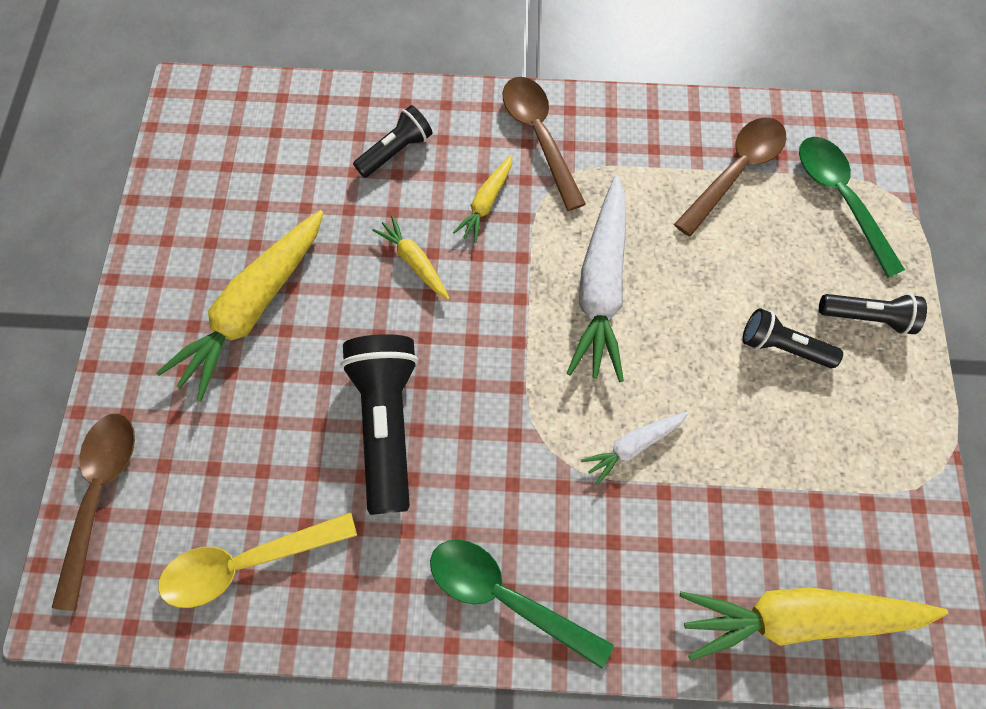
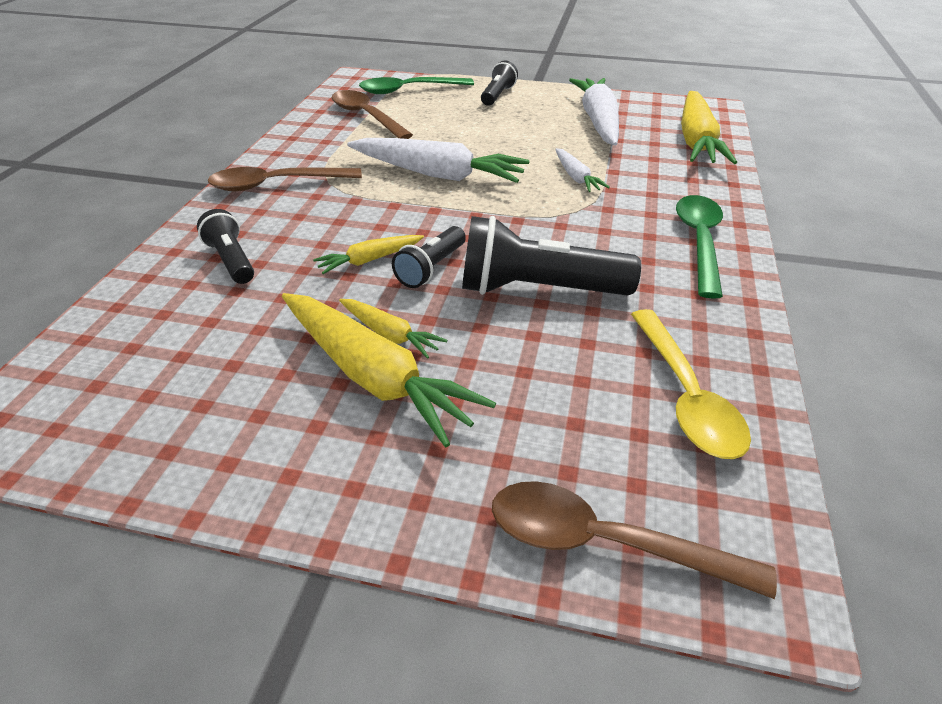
camera: 80 degrees left, 30 degrees down
(486, 203) = (328, 216): yellow carrot -> yellow carrot (390, 334)
(506, 595) = (699, 242): green spoon -> green spoon turned 150 degrees clockwise
(781, 346) = (510, 120): black flashlight -> black flashlight (431, 268)
(819, 466) = (598, 121): none -> white carrot

